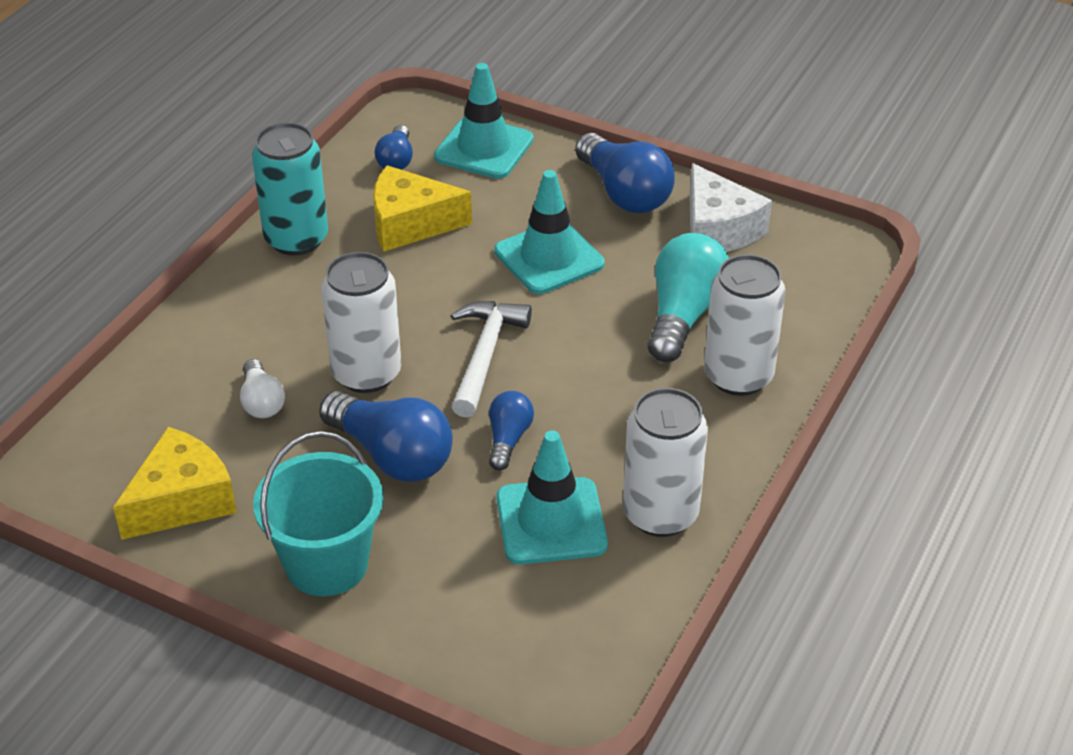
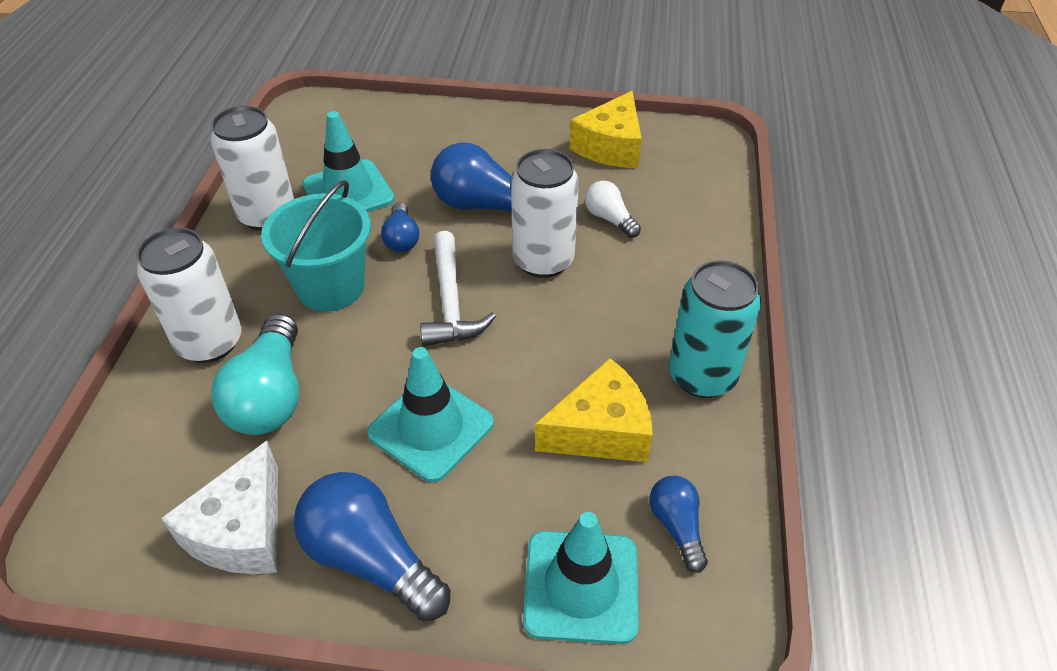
camera: 160 degrees right, 5 degrees up
(326, 564) = (490, 136): turquoise bucket -> turquoise bucket (330, 287)
(718, 229) = (242, 530): white cheese -> white cheese turned 120 degrees counterclockwise

